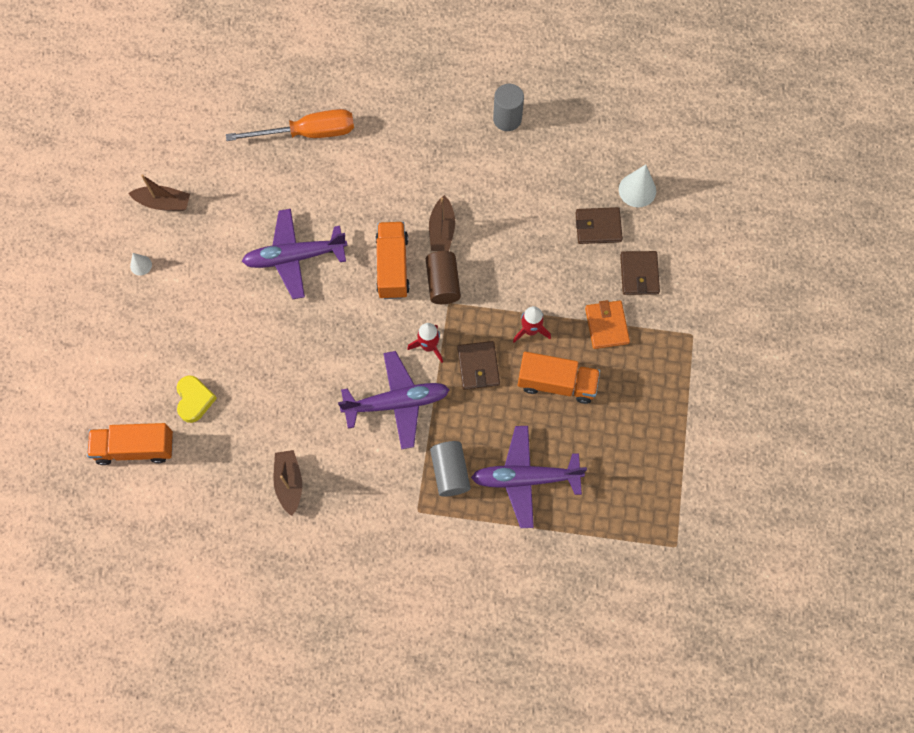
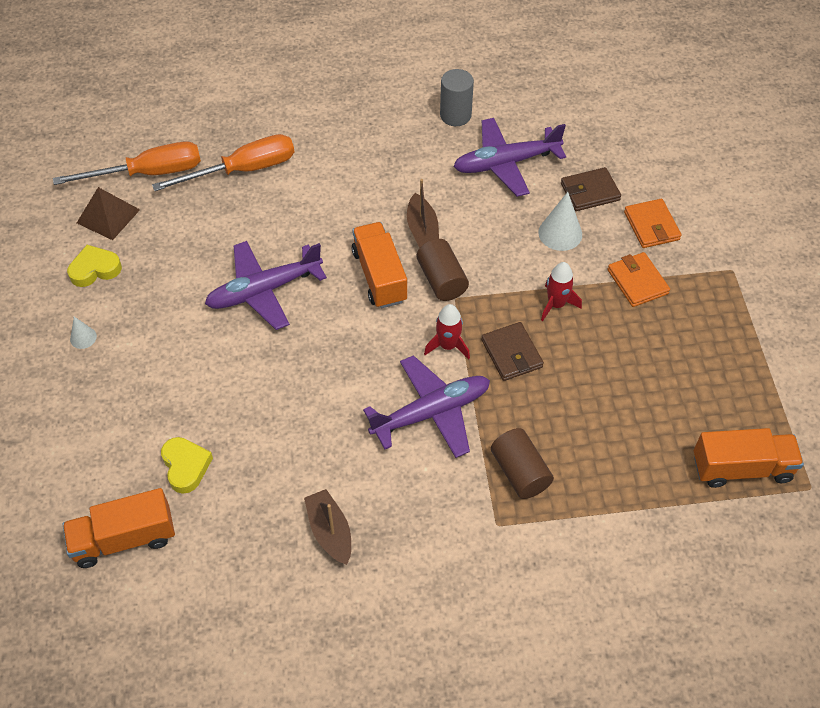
camera: 15 degrees left, 15 degrees down
(163, 203) = (95, 269): brown boat -> yellow heart
(185, 153) = (108, 216): none -> brown pyramid
(228, 117) = (148, 173): none -> orange screwdriver
(450, 472) = (520, 472): grey cylinder -> brown cylinder
(525, 478) = (610, 457): purple plane -> purple plane (506, 163)
(557, 383) = (606, 350): orange truck -> orange truck (741, 468)
(637, 190) = (616, 150): white cone -> white cone (560, 233)
(639, 274) = (651, 226): brown wallet -> orange wallet

